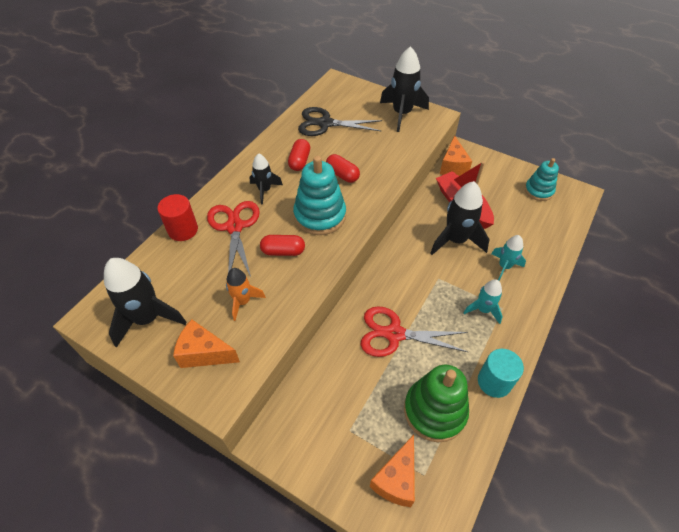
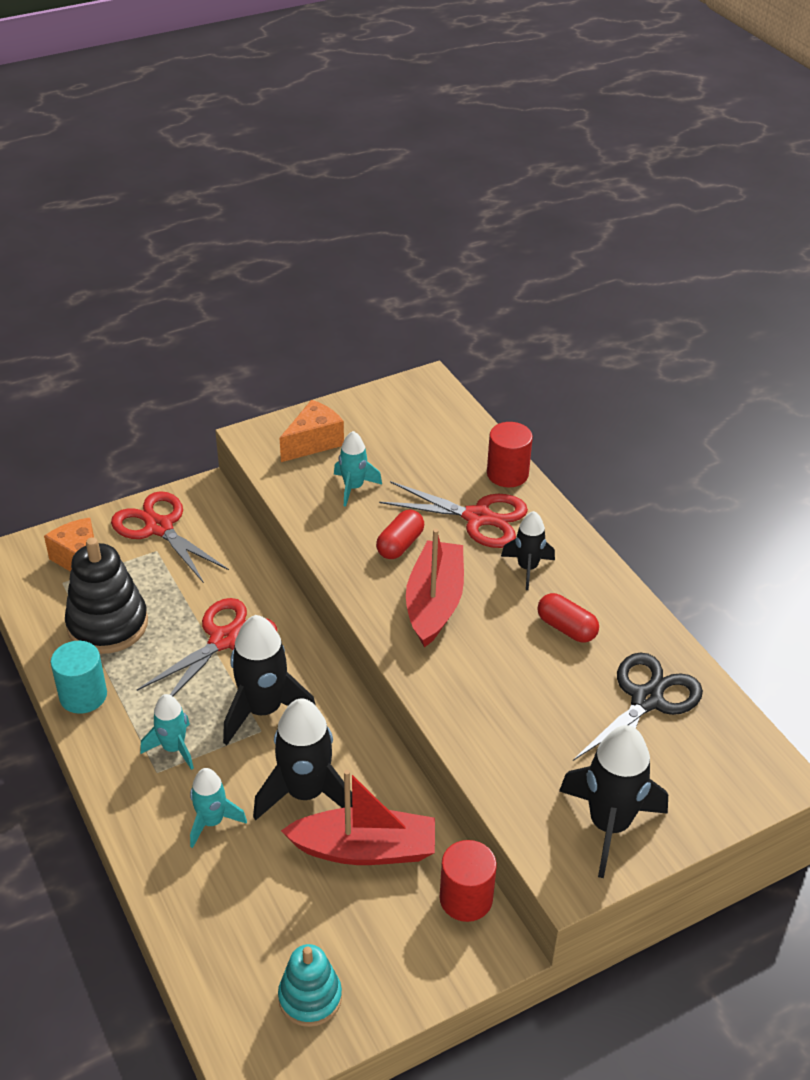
camera: 120 degrees right, 10 degrees down
(148, 318) = (392, 417): black rocket -> black rocket (263, 710)
(243, 301) = (353, 487): orange rocket -> turquoise rocket
(320, 216) = (434, 602): turquoise stacking toy -> red boat
(325, 446) = (159, 527): none -> red scissors
(342, 175) = (500, 663): red capsule -> none
(434, 411) = (107, 624): green stacking toy -> black stacking toy
(453, 166) = (466, 898): orange cheese -> red cylinder

